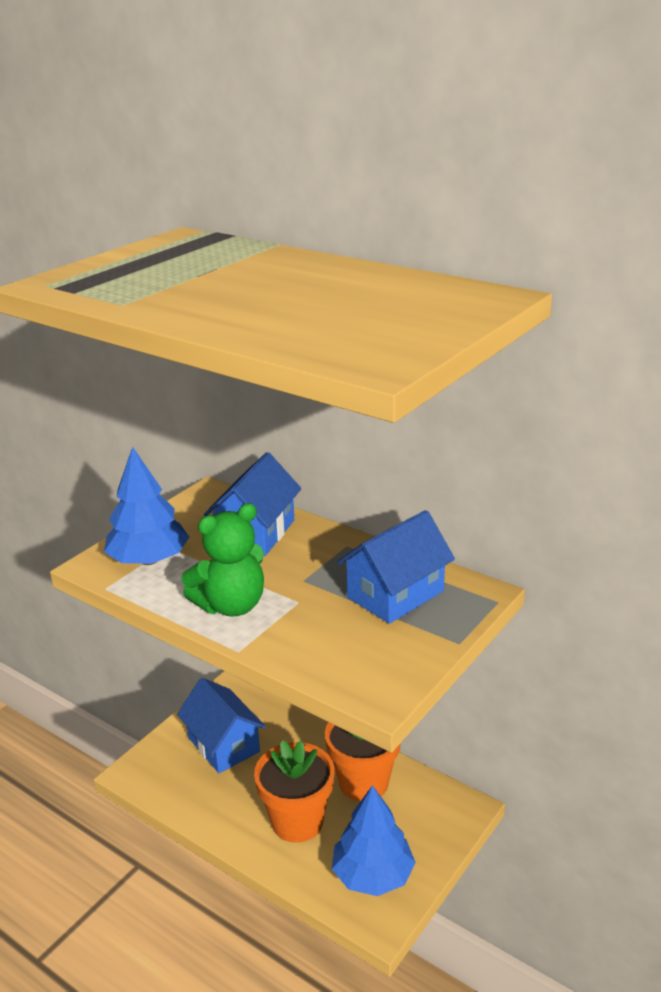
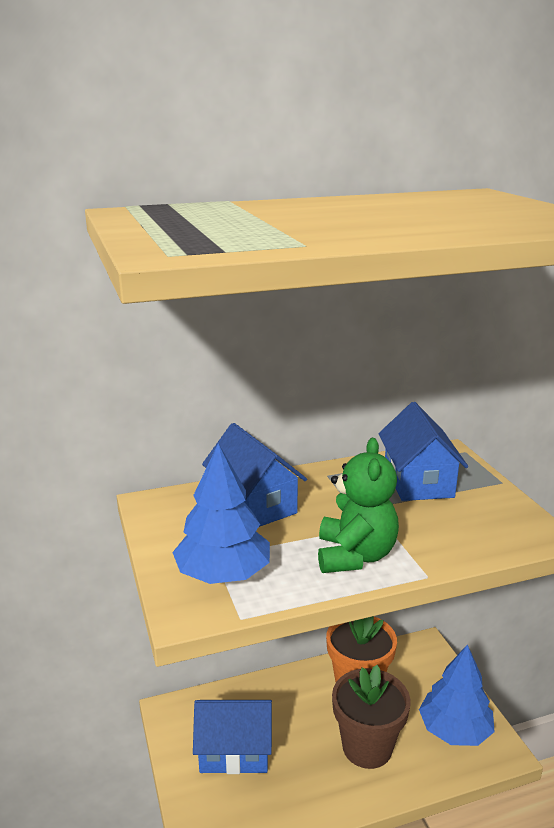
camera: 55 degrees left, 5 degrees down
(297, 821) = (367, 747): orange flower pot -> brown flower pot

